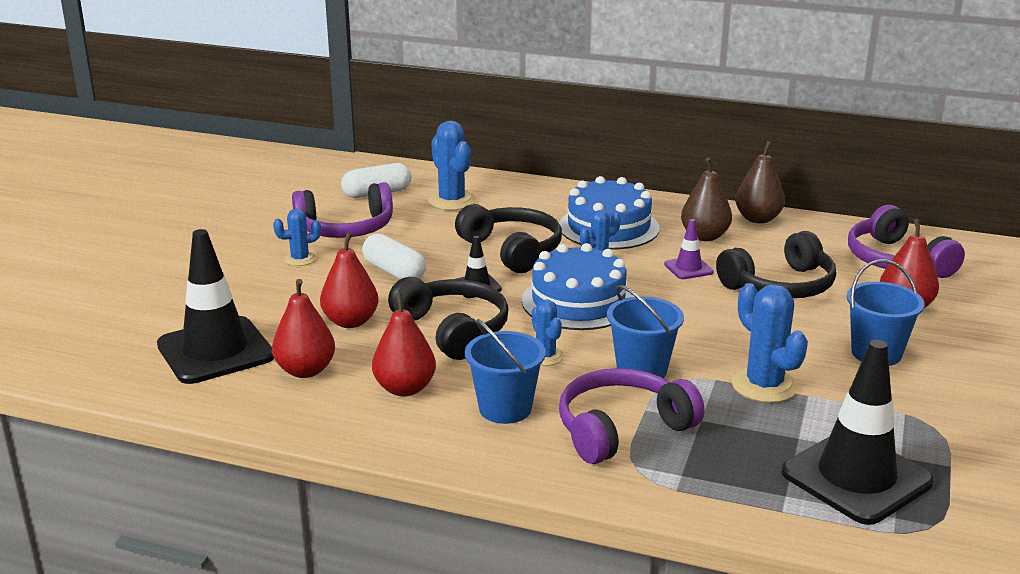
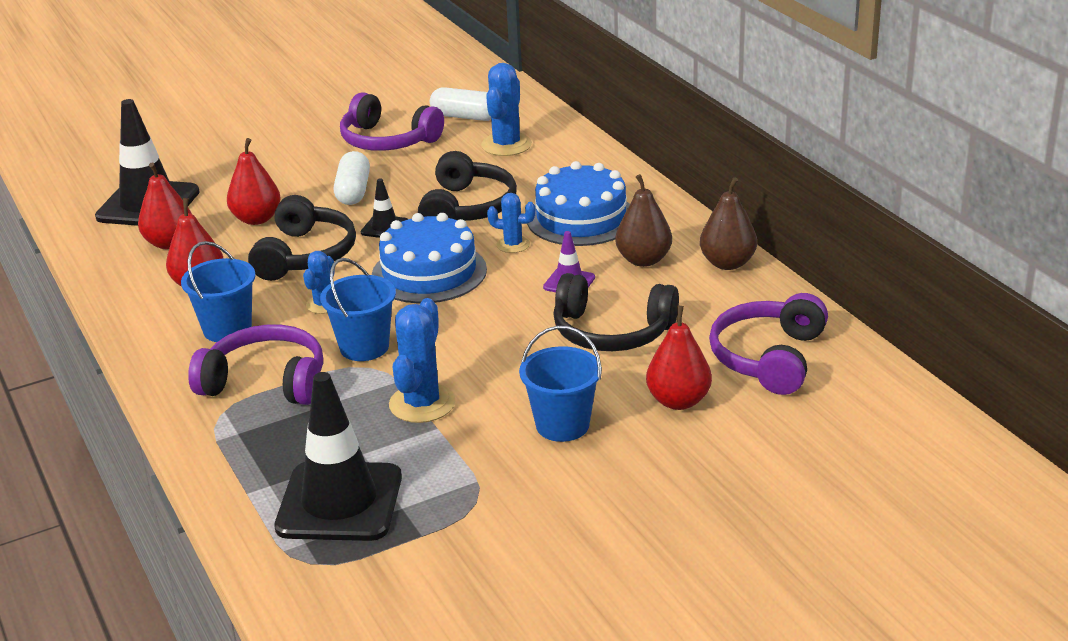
camera: 45 degrees right, 5 degrees up
(300, 259) = (313, 155): blue cactus -> none

